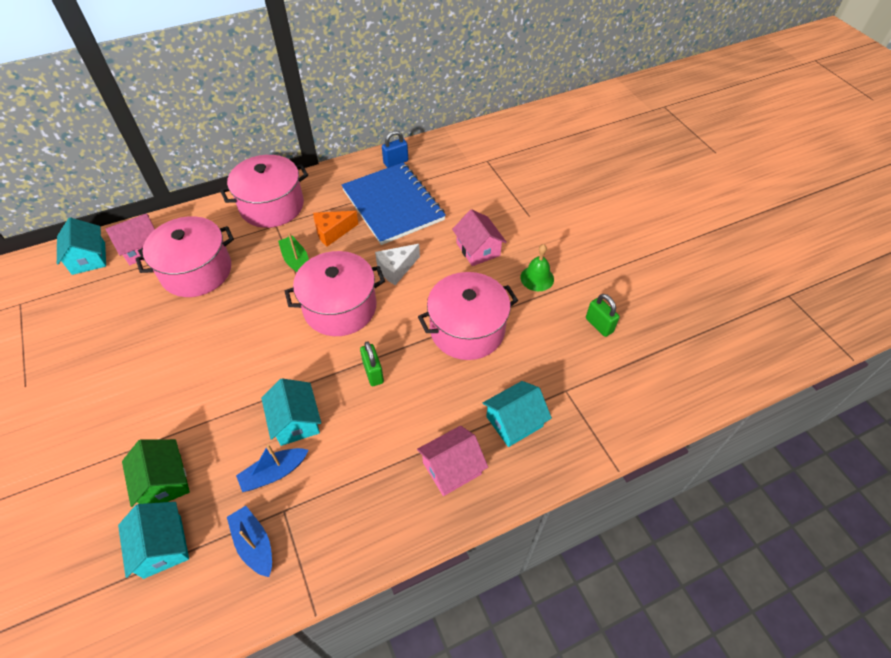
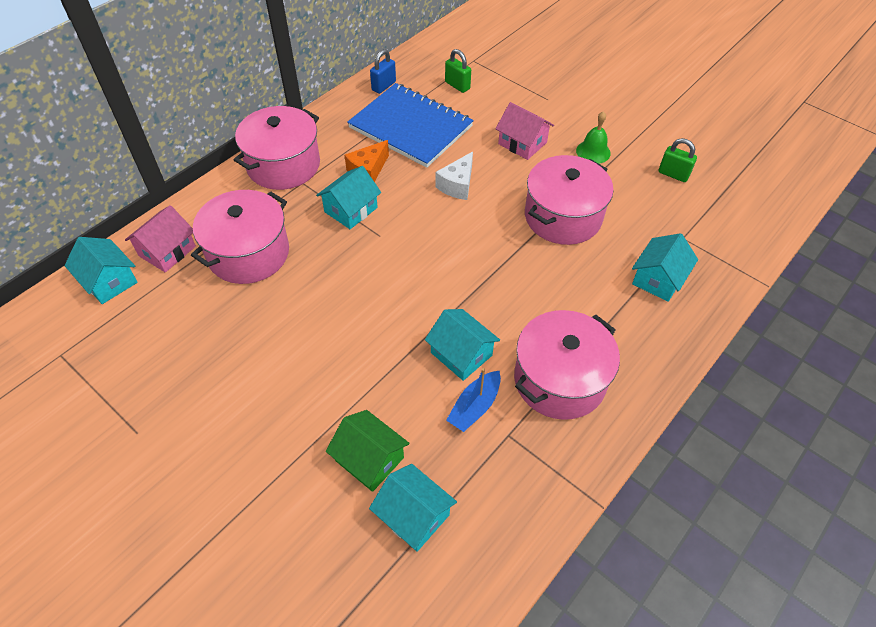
camera: 25 degrees left, 0 degrees up
(254, 544) = (502, 474): blue boat -> none
(296, 261) = (351, 210): green boat -> turquoise house
(340, 307) = (428, 238): pink pot -> pink pot (559, 380)
(373, 373) = (503, 284): green padlock -> green padlock (457, 85)
(452, 468) = (633, 337): pink house -> none

